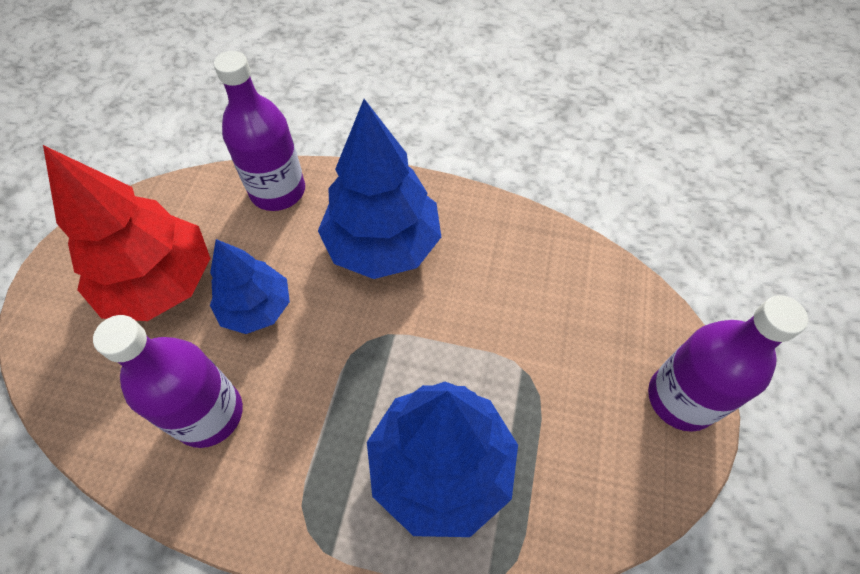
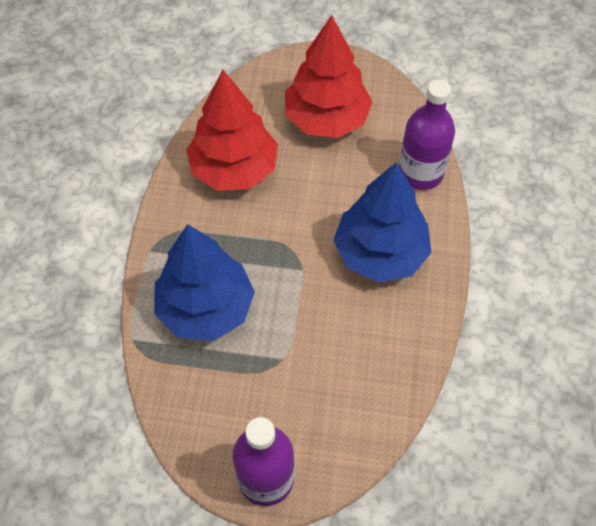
camera: 85 degrees right, 0 degrees up
(209, 414) = (234, 169): purple bottle -> red tree
(256, 308) = (313, 179): blue tree -> none

